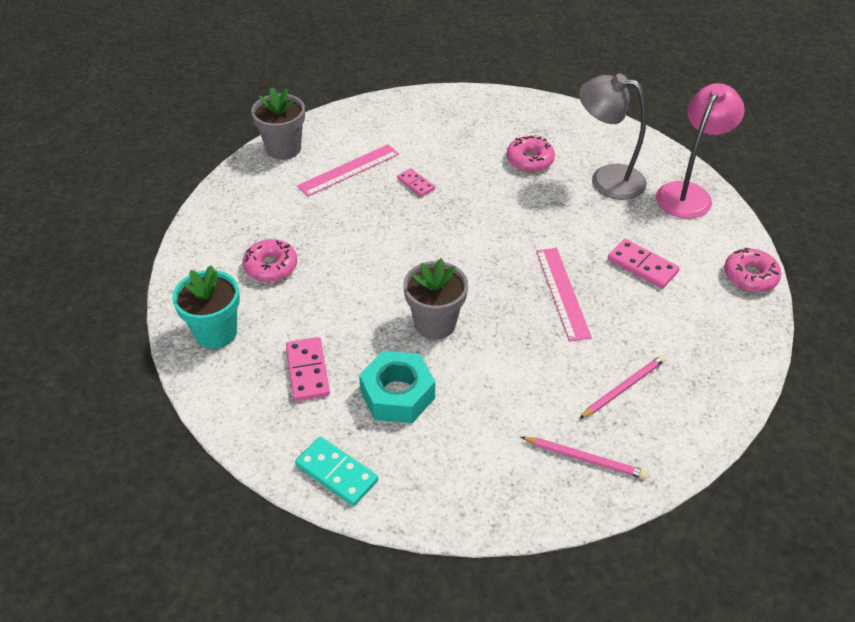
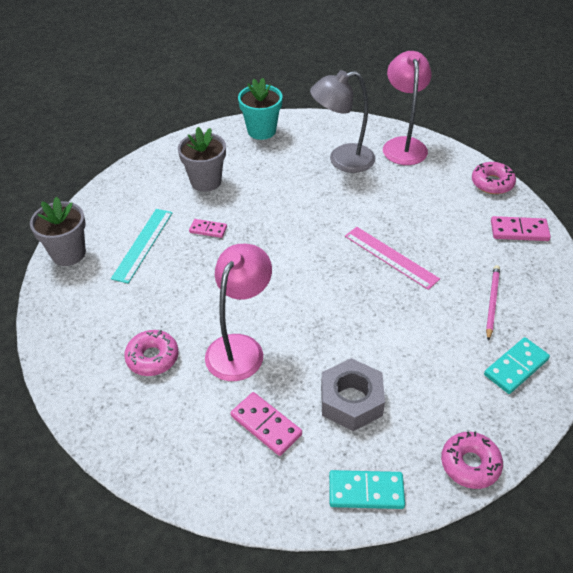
camera: 35 degrees left, 0 degrees up
(216, 333) = (158, 440): turquoise flower pot -> turquoise flower pot (261, 131)
(347, 297) = (240, 347): none -> pink lamp
(349, 170) = (143, 244): pink ruler -> turquoise ruler
(397, 394) = (351, 401): turquoise nut -> grey nut
(435, 323) = (326, 330): grey flower pot -> grey flower pot (206, 181)
(530, 160) = (276, 171): pink donut -> pink donut (470, 464)
(584, 458) = (516, 367): pink pencil -> turquoise domino
(642, 266) = (423, 210): pink domino -> pink domino (519, 231)

